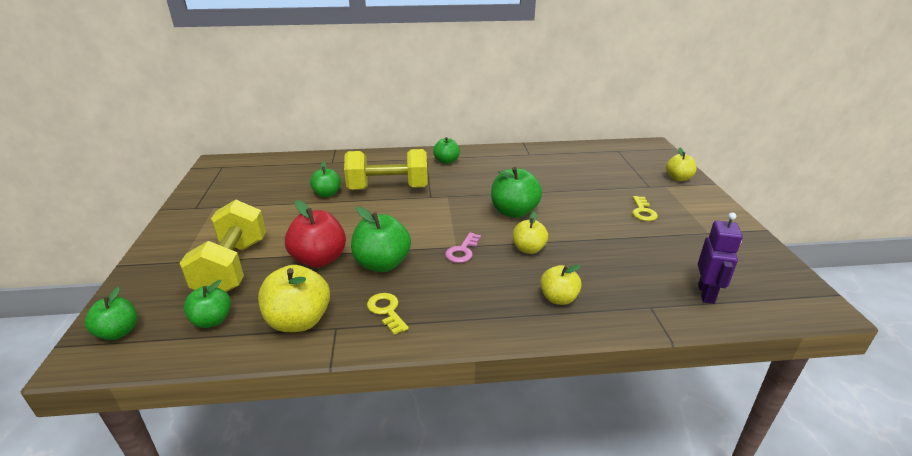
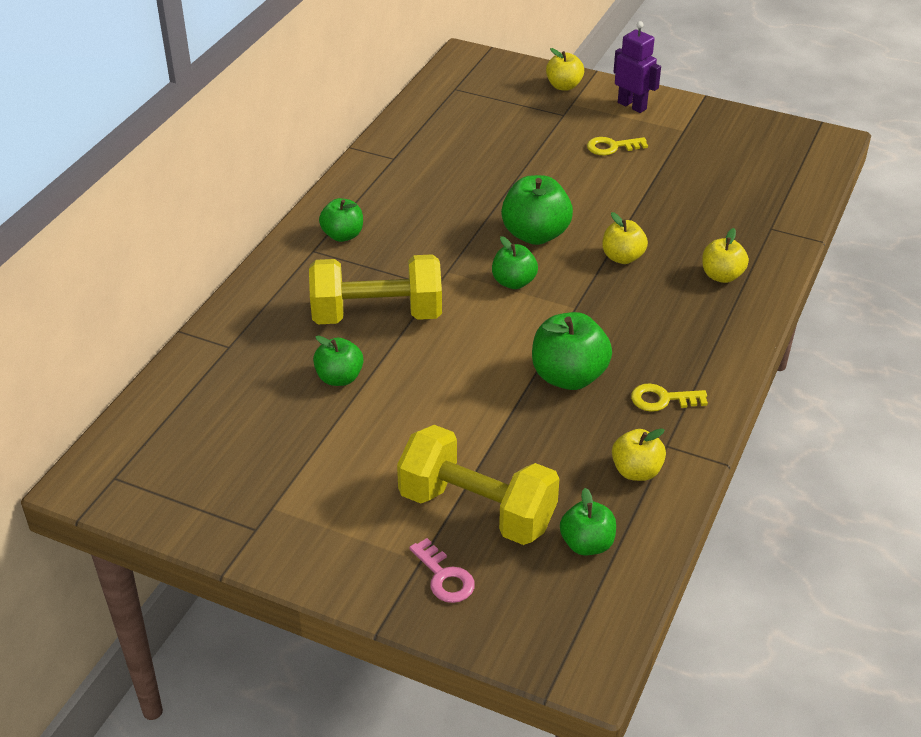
camera: 60 degrees left, 10 degrees up
(118, 332) = (555, 633): green apple -> green apple (513, 282)
(299, 321) = (636, 471): yellow apple -> yellow apple, size x0.63
(319, 259) = (517, 426): red apple -> none
(388, 188) = (377, 315): yellow dumbbell -> yellow dumbbell turned 60 degrees clockwise
(462, 251) = (589, 306): pink key -> pink key (444, 577)
(643, 211) = (612, 147): yellow key -> yellow key turned 135 degrees clockwise
(706, 294) = (774, 187): purple robot -> purple robot (632, 106)

